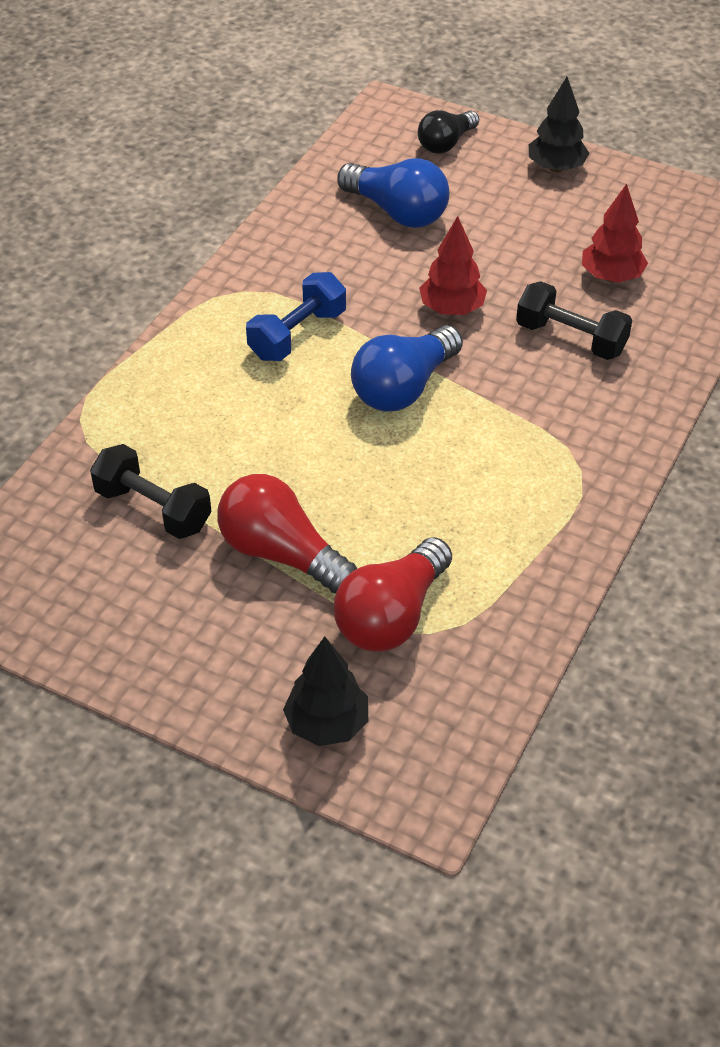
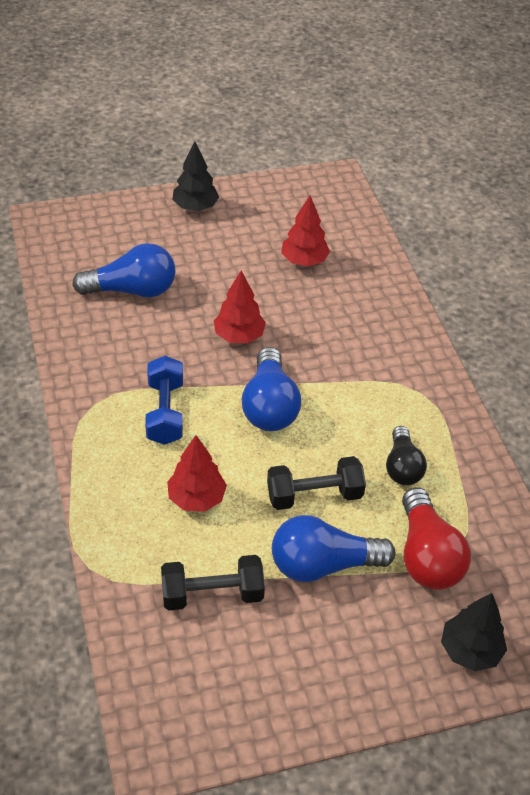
camera: 45 degrees left, 0 degrees up
(236, 423) = (196, 498): none -> red tree
(281, 553) = (323, 564): red light bulb -> blue light bulb
(446, 143) = (110, 226): black light bulb -> black light bulb (402, 467)
(571, 338) = (326, 314): black dumbbell -> black dumbbell (314, 495)

